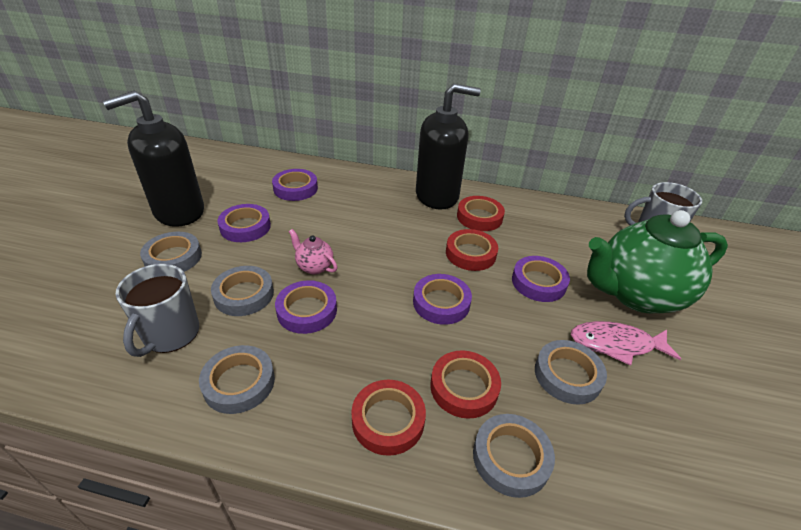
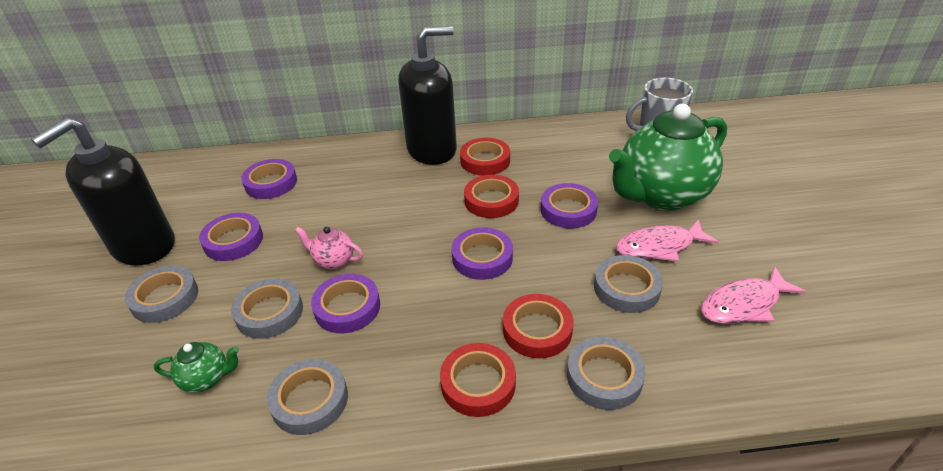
camera: 15 degrees left, 0 degrees up
(170, 334) = (207, 378): grey mug -> green teapot
(687, 433) = (744, 304): none -> pink fish

